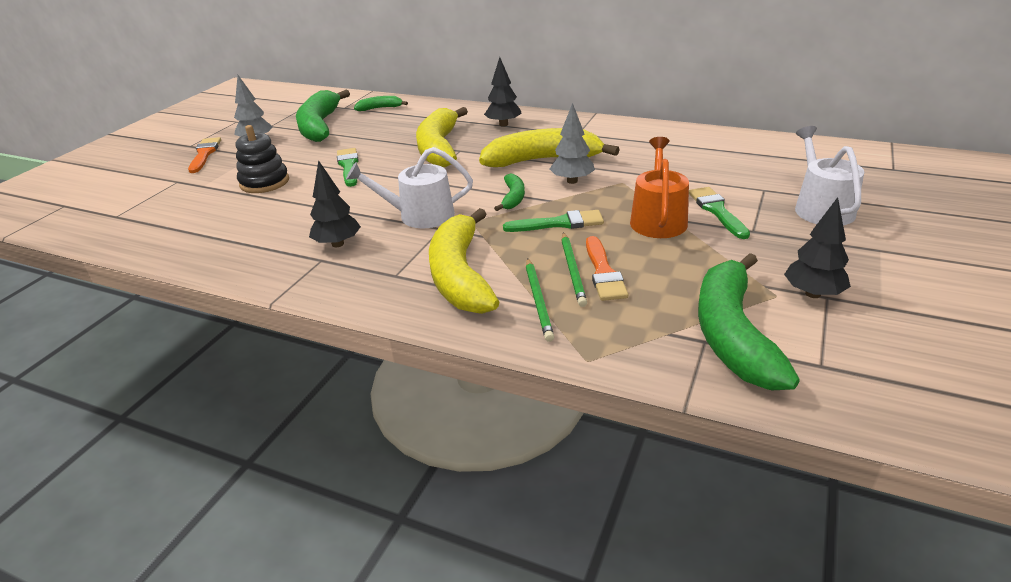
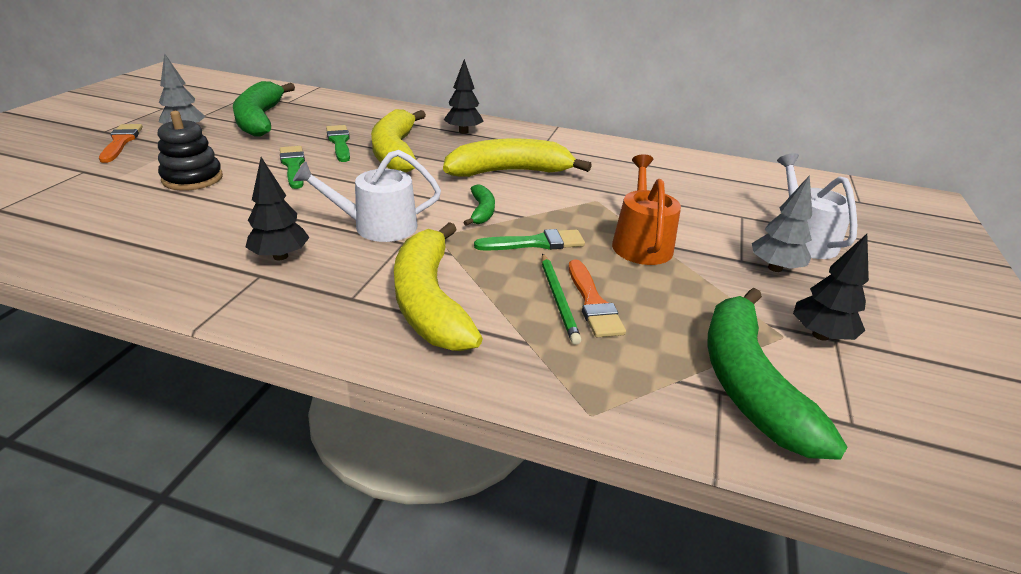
camera: 10 degrees left, 0 degrees up
(380, 108) = (328, 105): green banana -> none
(538, 300) = (524, 335): green pencil -> none
(572, 181) = (543, 196): grey tree -> grey tree (774, 268)
(717, 211) = (700, 237): green brush -> green brush (339, 142)

